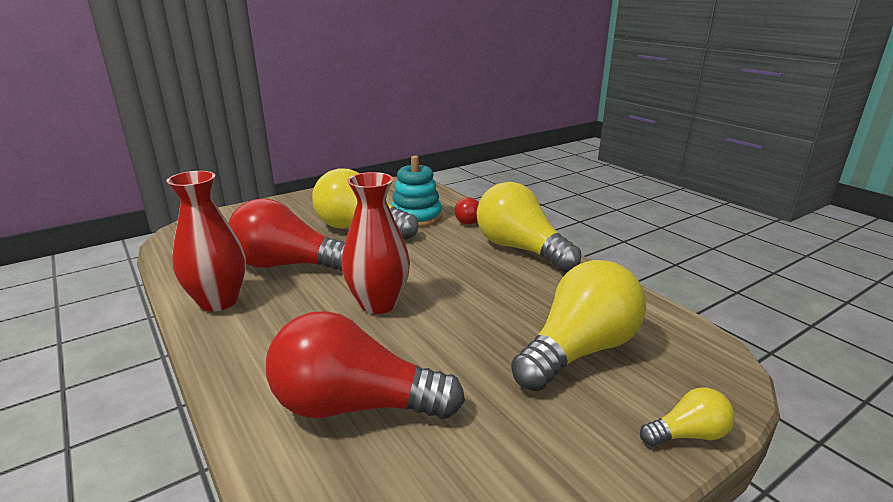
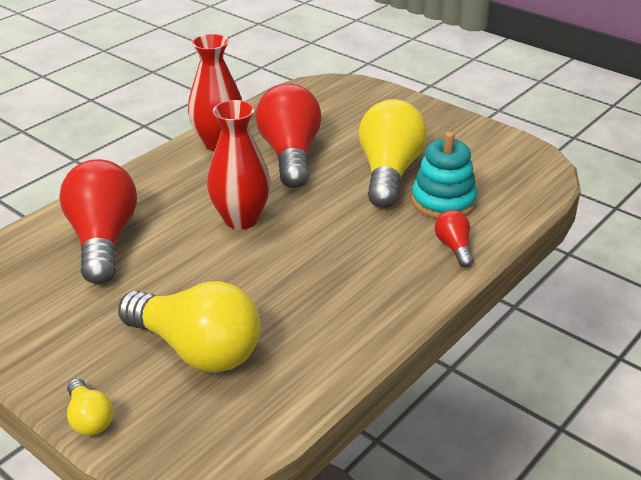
camera: 75 degrees right, 10 degrees up
(520, 249) = (398, 292): yellow light bulb -> none

